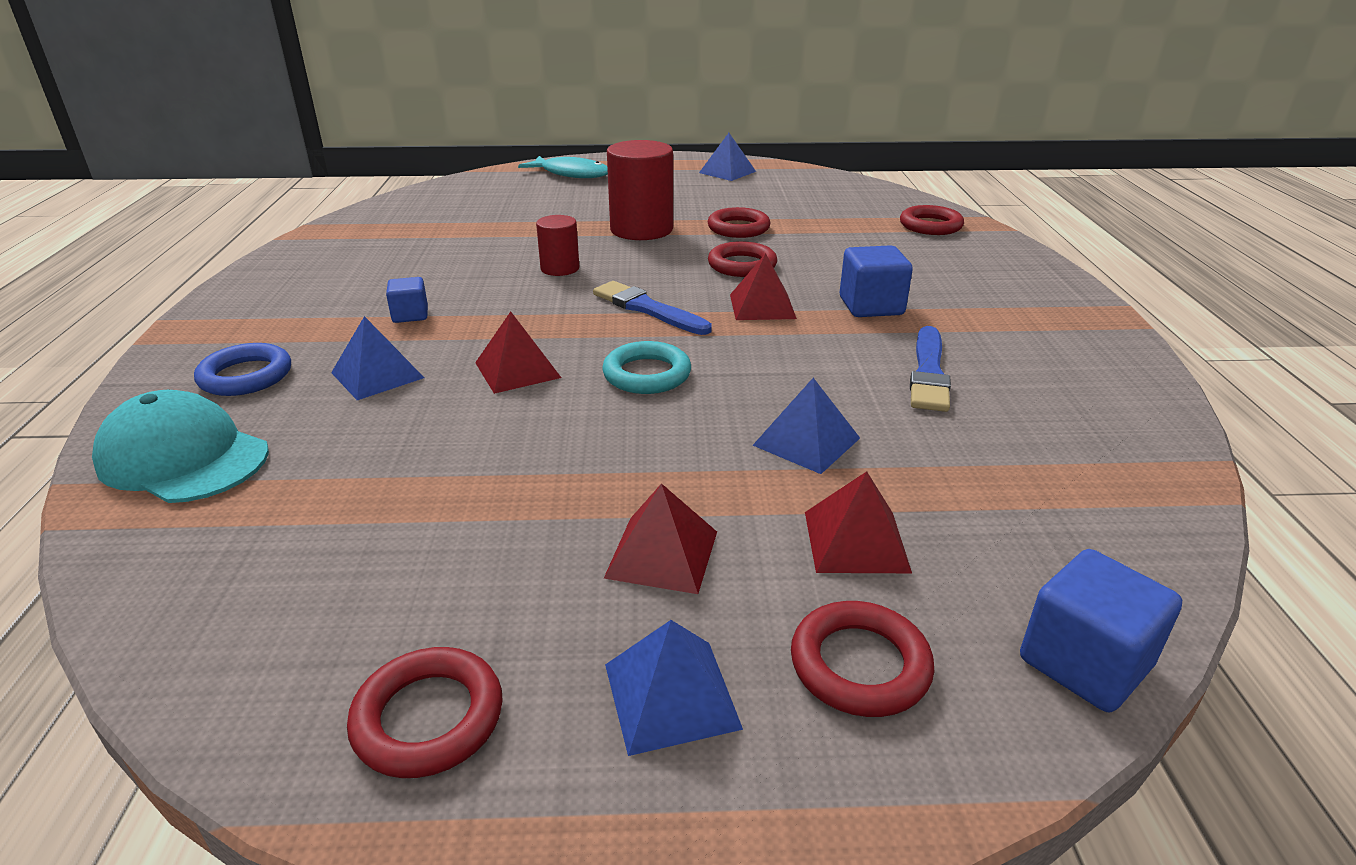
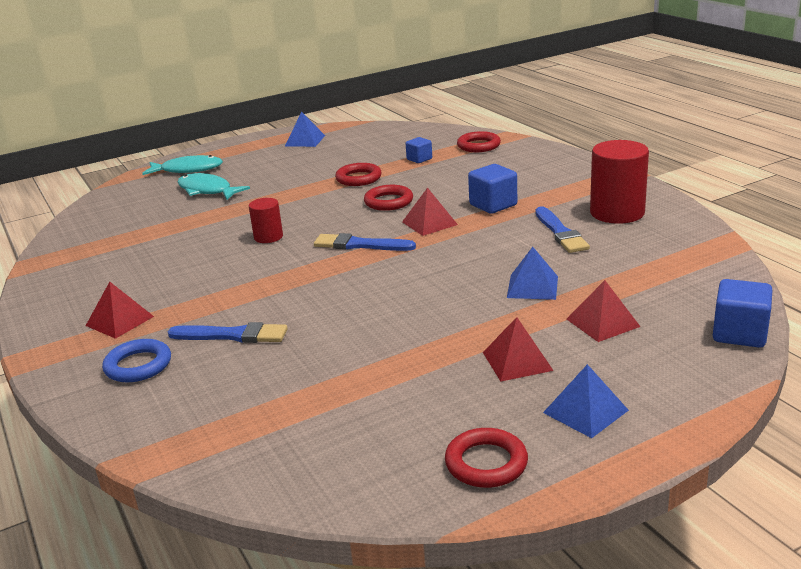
camera: 25 degrees left, 5 degrees down
(183, 457) = (169, 419): turquoise cap -> none
(377, 375) = (232, 335): blue pyramid -> blue brush
(410, 315) = (202, 295): blue cube -> blue cube (419, 159)
(517, 370) = (322, 304): red pyramid -> red pyramid (119, 321)
(562, 200) = (207, 190): none -> turquoise fish
(641, 229) = (293, 196): red cylinder -> red cylinder (617, 213)
(647, 374) = (405, 281): turquoise ring -> none
(860, 665) = (653, 369): red ring -> none

